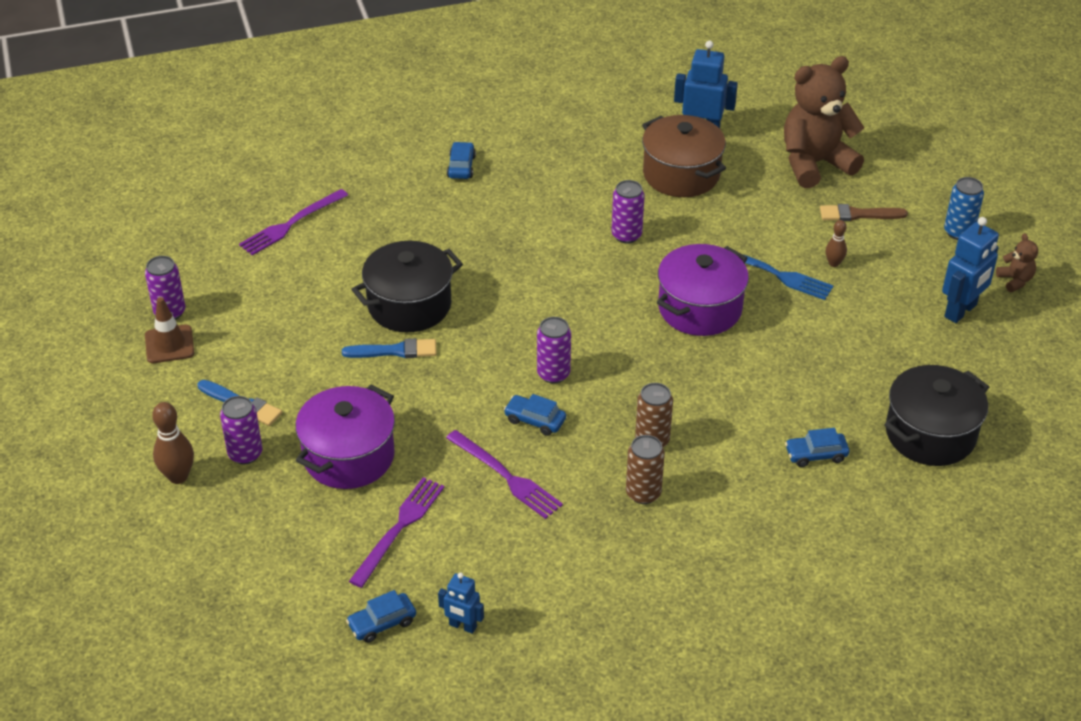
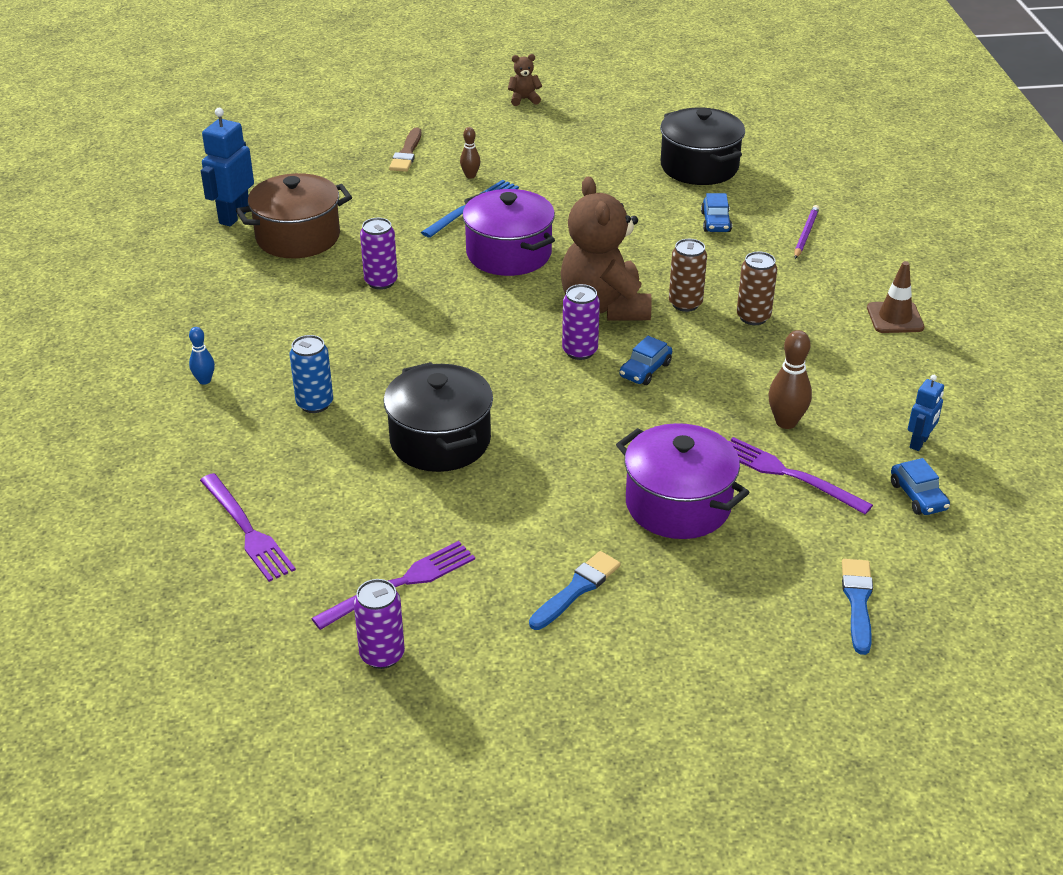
camera: 80 degrees left, 5 degrees down
(169, 344) = (447, 656): brown traffic cone -> brown traffic cone (895, 318)
(178, 476) = (692, 652): brown bowling pin -> brown bowling pin (786, 422)
(245, 454) = (662, 589): purple can -> none
(395, 351) = (515, 458): blue brush -> blue brush (858, 602)
(461, 167) = (204, 380): blue car -> blue bowling pin
(506, 476) = (722, 396): purple fork -> purple fork (400, 584)
(814, 163) = (320, 163): brown teddy bear -> brown teddy bear (604, 307)
(819, 531) = (805, 234): none -> purple pencil
(958, 232) = (452, 112): blue can -> blue can (315, 404)
(961, 311) = (554, 128): blue robot -> none

